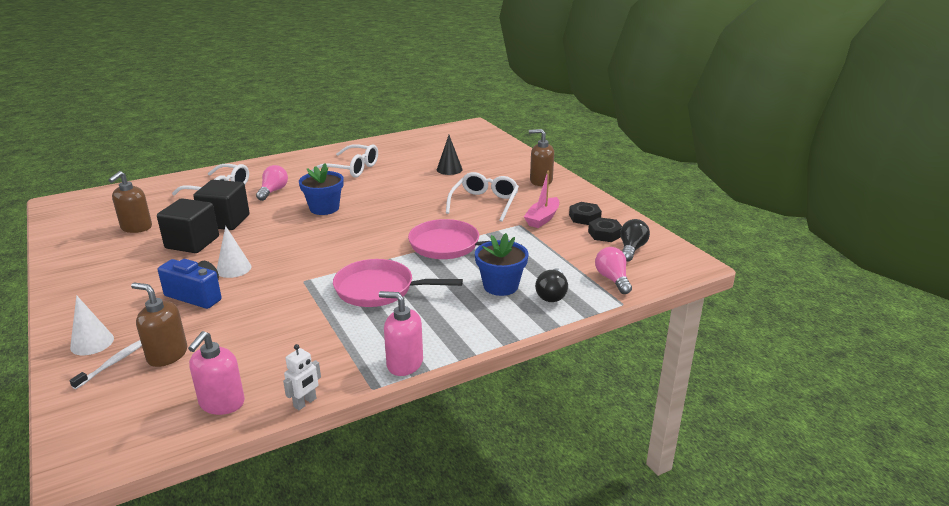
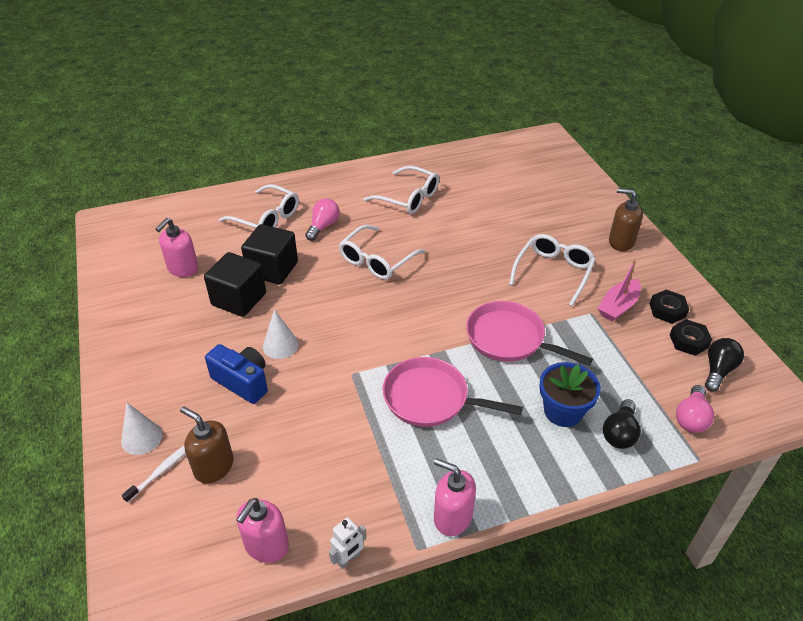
camera: 10 degrees right, 15 degrees up
(136, 227) = (183, 268): brown soap dispenser -> pink soap dispenser
(324, 208) = (376, 260): blue flower pot -> white glasses
(449, 169) = (517, 210): black cone -> none
(612, 279) = (691, 418): pink light bulb -> pink light bulb turned 150 degrees counterclockwise

